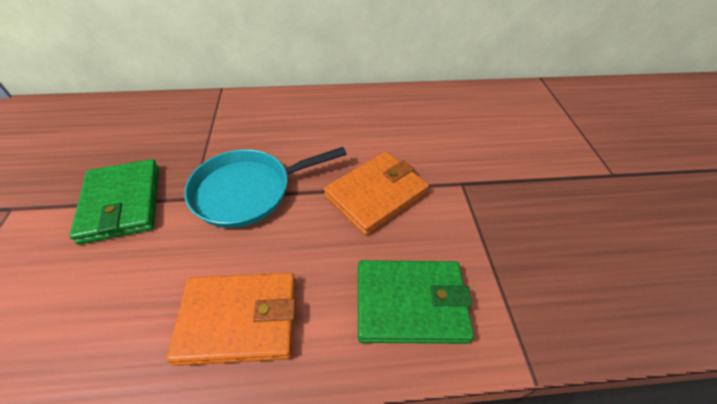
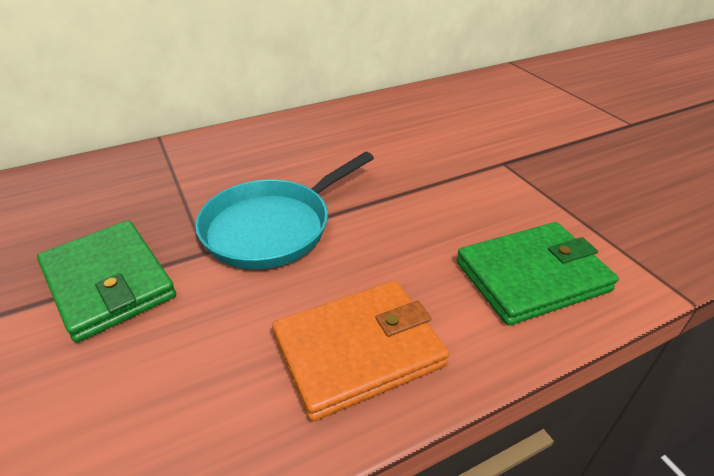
camera: 20 degrees left, 10 degrees down
(376, 194) = (424, 193): orange wallet -> none

